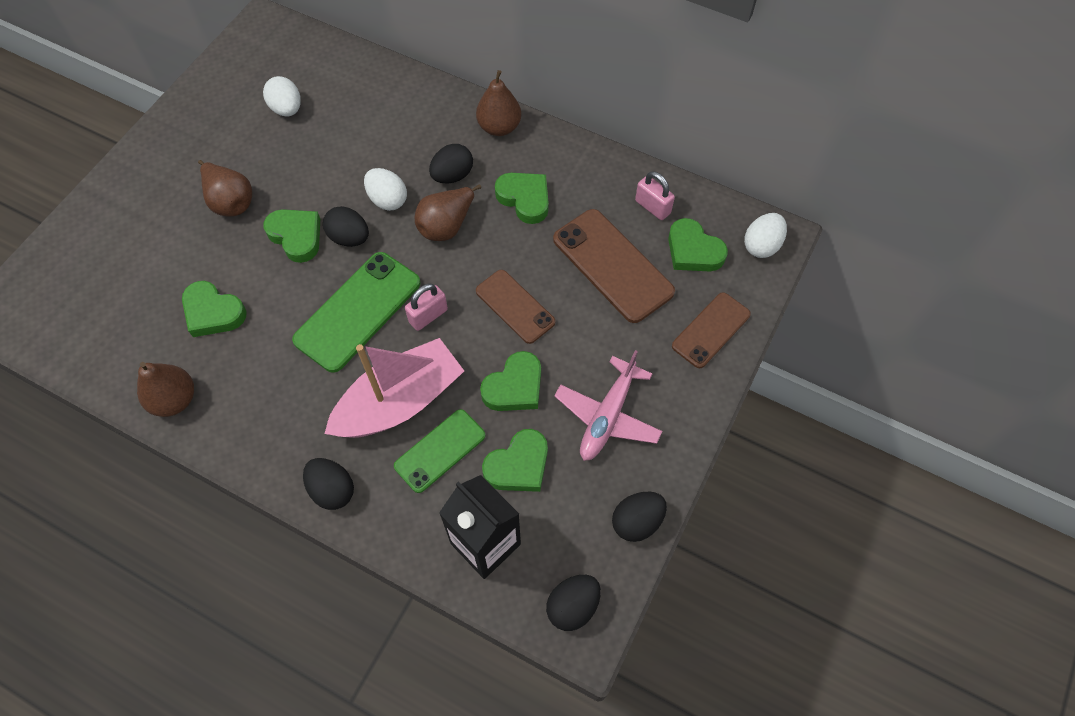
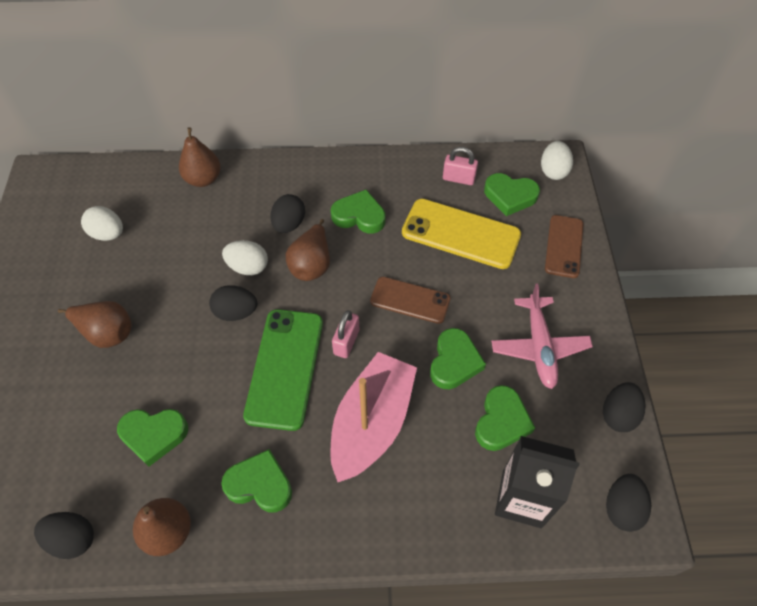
camera: 30 degrees left, 5 degrees down
(296, 236) = (188, 333): green heart -> green heart (260, 484)
(332, 490) = (366, 529): black egg -> black egg (72, 539)
(440, 451) = (432, 444): green phone -> none
(499, 127) = (301, 171): brown pear -> brown pear (203, 179)
(612, 265) = (460, 234): brown phone -> yellow phone

